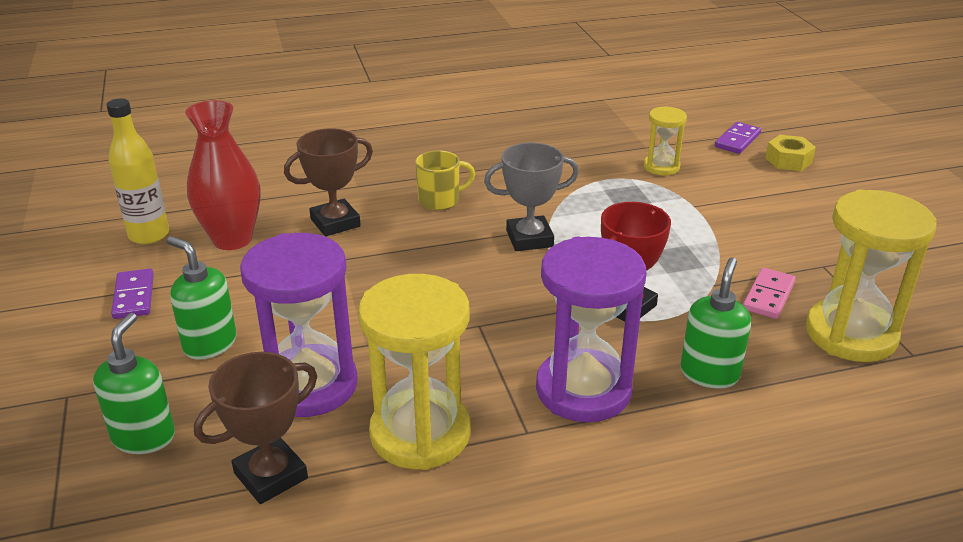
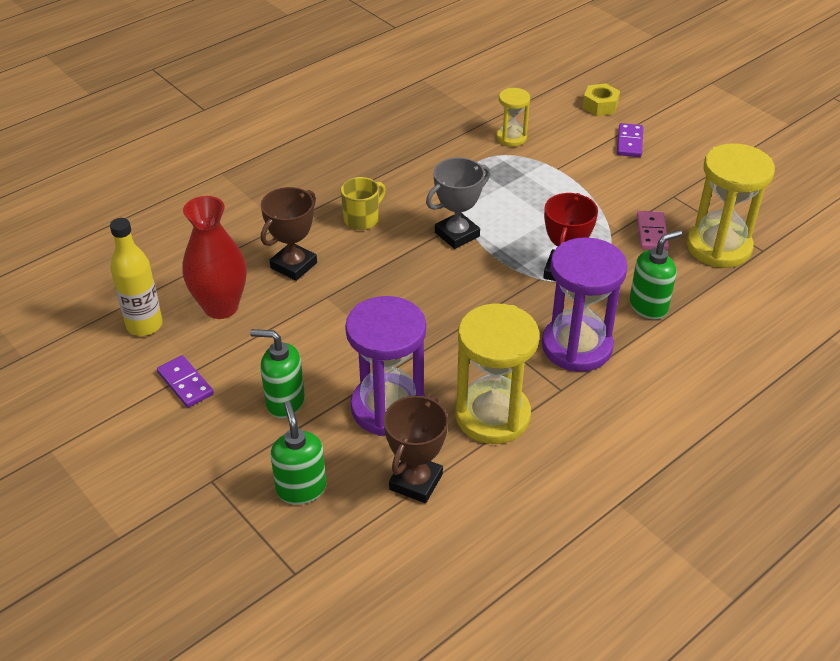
camera: 25 degrees left, 10 degrees up
(709, 373) = (648, 306): green soap dispenser -> green soap dispenser turned 60 degrees clockwise
(737, 140) = (552, 95): purple domino -> purple domino (629, 142)

